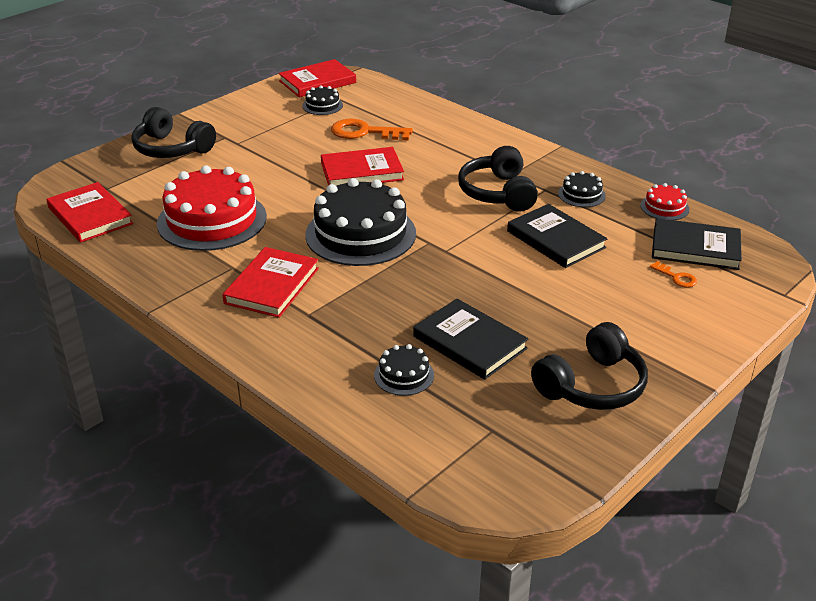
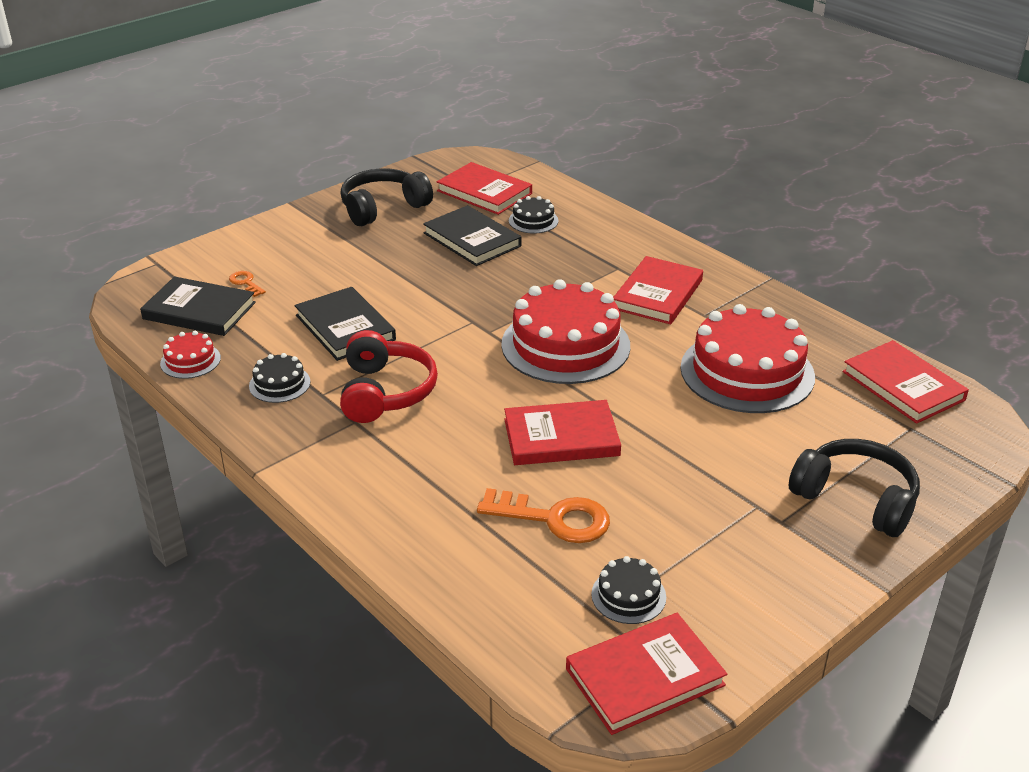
camera: 175 degrees left, 0 degrees up
(360, 234) = (565, 345): black cake -> red cake
(473, 421) = (484, 192): none -> red book
(498, 193) = (385, 392): black headphones -> red headphones

